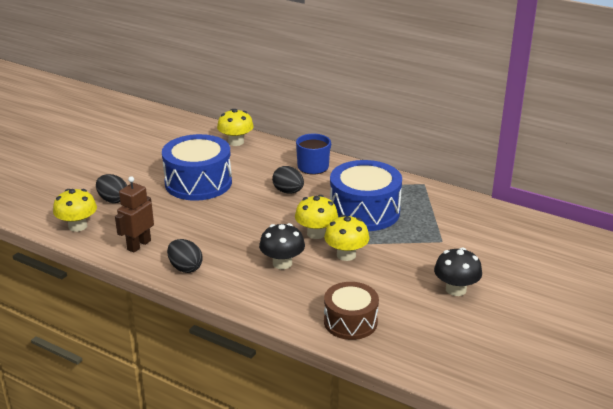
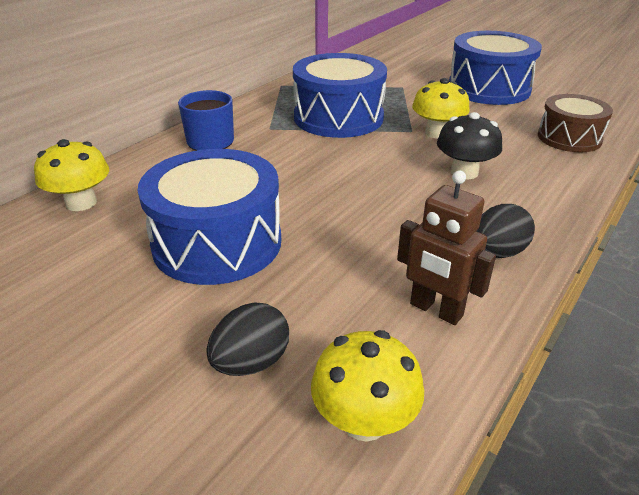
camera: 85 degrees left, 5 degrees up
(288, 191) = (275, 162): black egg -> none
(316, 233) = (389, 148): yellow mushroom -> none
(456, 289) = (488, 88): black mushroom -> blue drum

